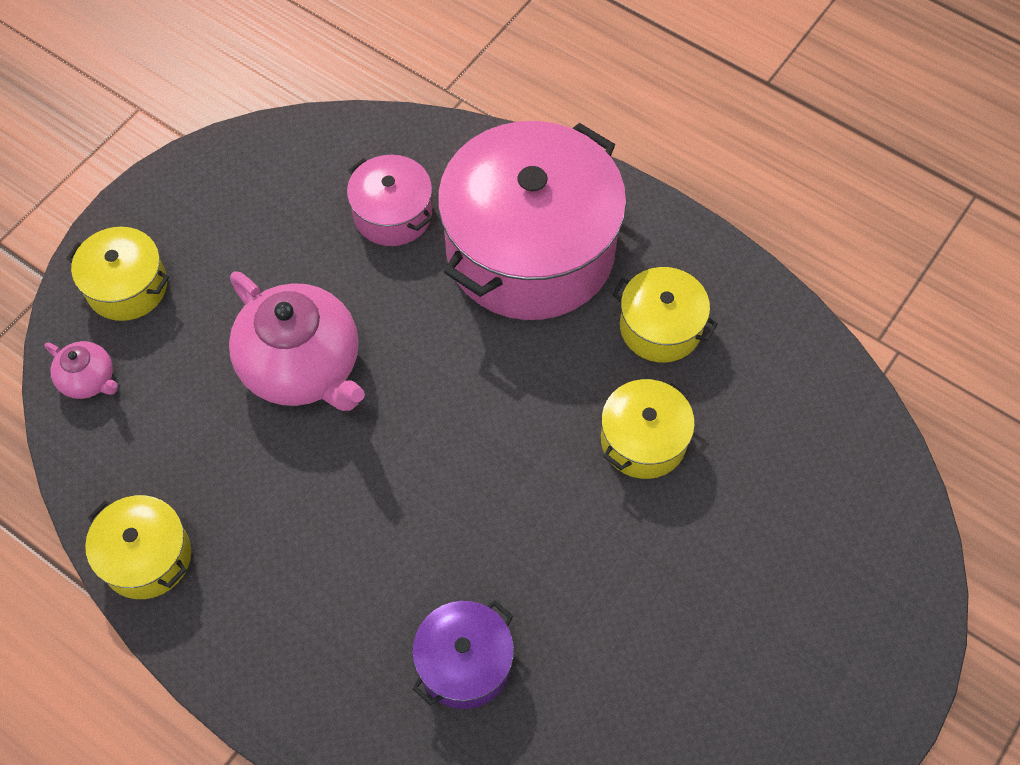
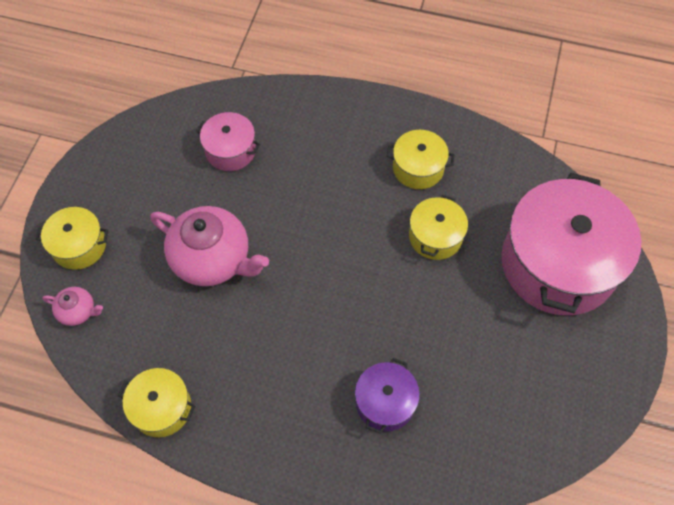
camera: 20 degrees left, 0 degrees up
(530, 249) = (323, 146): pink pot -> pink pot (558, 263)

